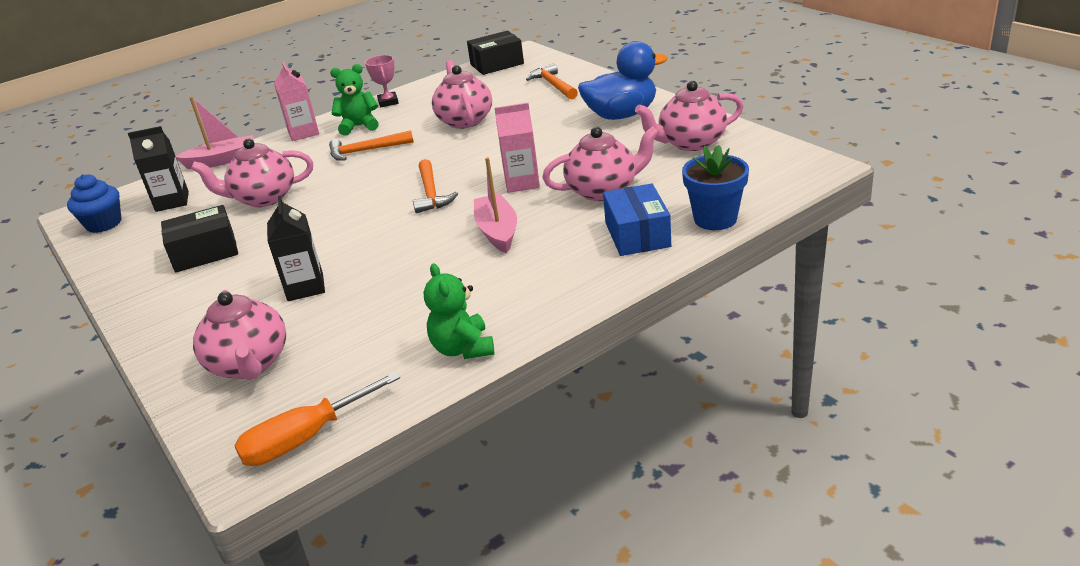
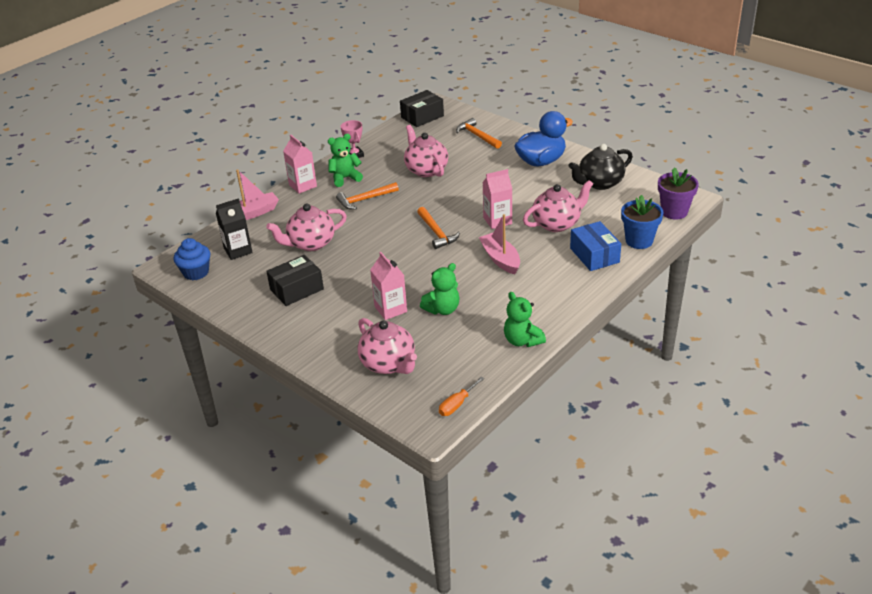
camera: 15 degrees left, 5 degrees up
(305, 287) = (390, 309): black carton -> pink carton
(305, 438) = (457, 404): orange screwdriver -> orange screwdriver, size x0.62
(375, 293) = (442, 309): none -> green teddy bear
(691, 143) = (599, 183): pink teapot -> black teapot
(787, 183) = (674, 212): none -> purple flower pot

